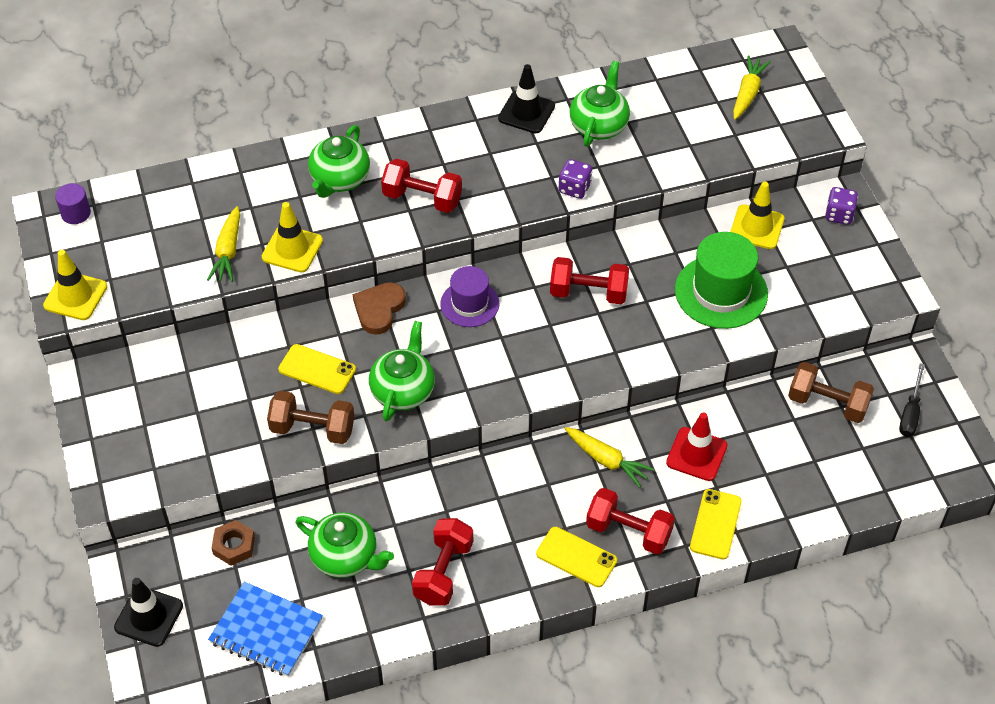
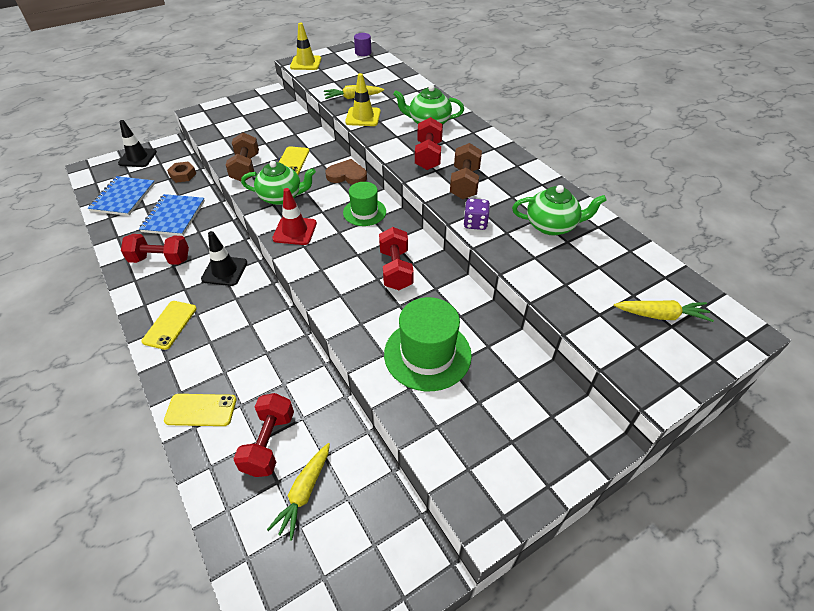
camera: 75 degrees right, 5 degrees down
(345, 557) = (173, 216): green teapot -> blue notebook
(469, 304) = (364, 212): purple hat -> green hat
(526, 112) = (540, 187): black traffic cone -> black traffic cone (224, 271)
(606, 460) = (260, 327): yellow carrot -> yellow carrot (304, 493)
(628, 531) = (193, 352): red dumbbell -> red dumbbell (269, 443)
(696, 454) = (273, 384): red traffic cone -> red traffic cone (295, 231)
(756, 227) = (517, 370): yellow traffic cone -> none
(827, 403) = (348, 484): brown dumbbell -> brown dumbbell (464, 183)
(839, 215) = (570, 440): purple dice -> none
(910, 412) = (354, 573): black screwdriver -> none

